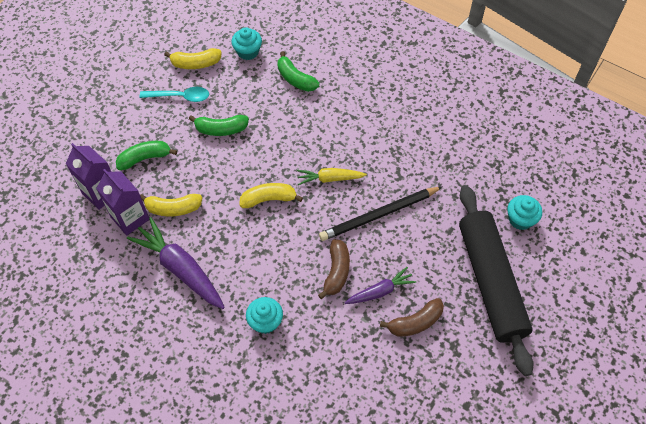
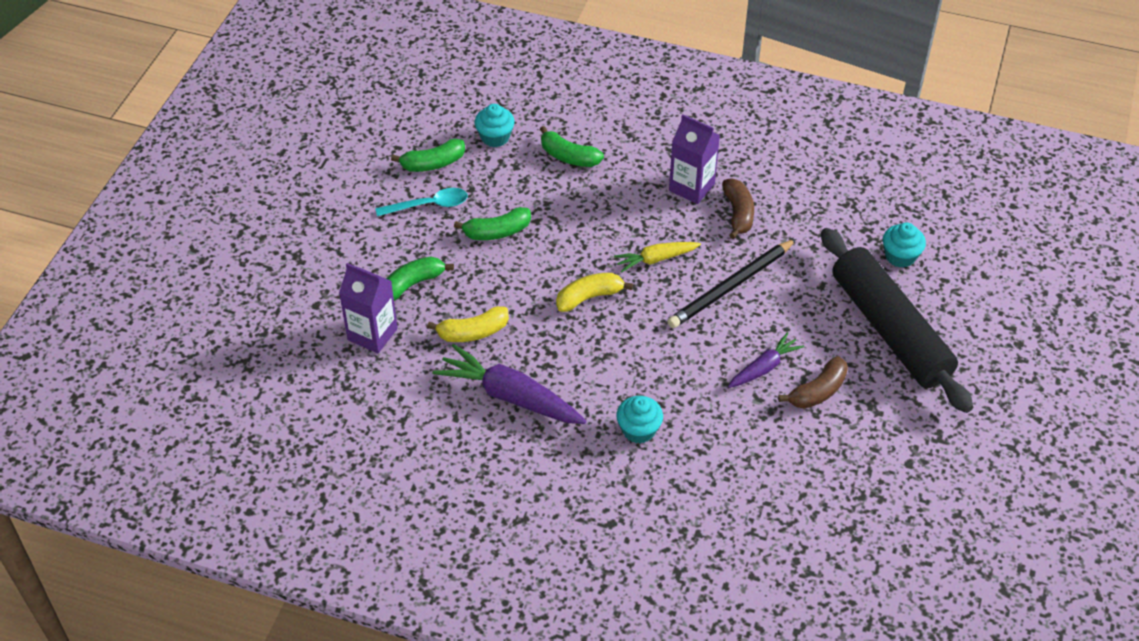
camera: 15 degrees left, 10 degrees down
(130, 218) = (422, 354): purple carton -> purple carton (691, 187)
(195, 63) = (433, 163): yellow banana -> green banana
(336, 272) = (703, 358): brown banana -> brown banana (738, 213)

